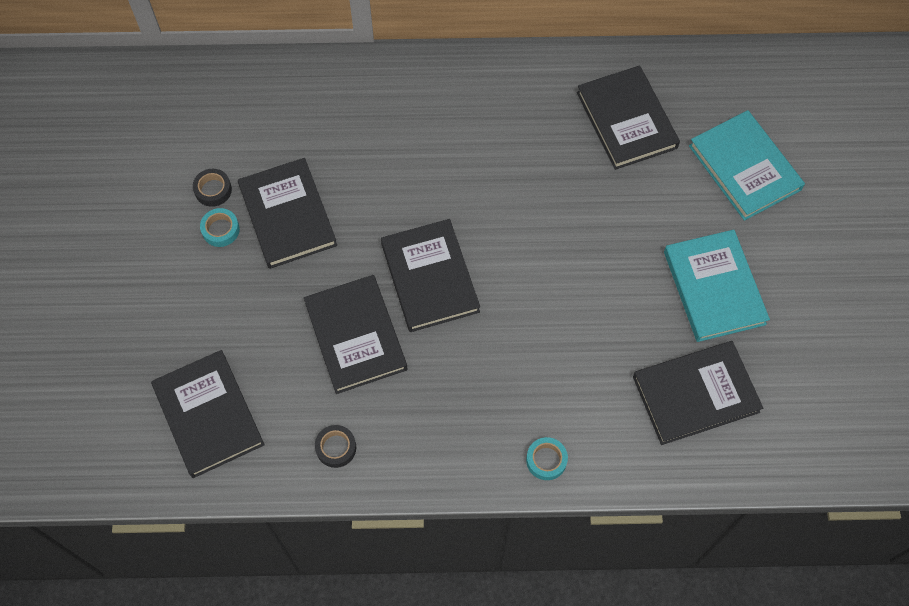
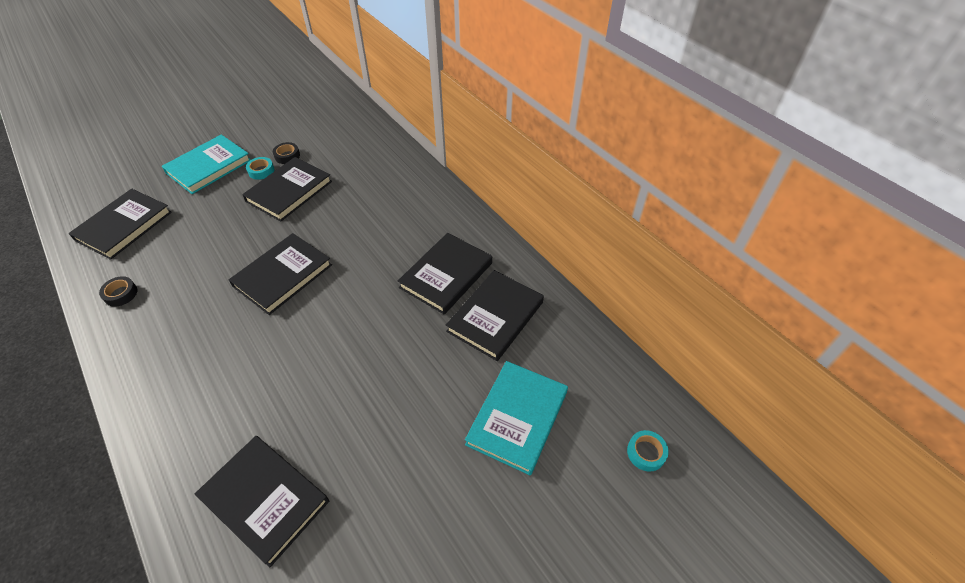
camera: 55 degrees right, 15 degrees down
(355, 336) = (215, 262): black book -> black book (446, 275)
(546, 460) = (154, 420): turquoise tape -> turquoise tape (646, 452)
(714, 288) = (382, 457): turquoise book -> turquoise book (209, 167)

